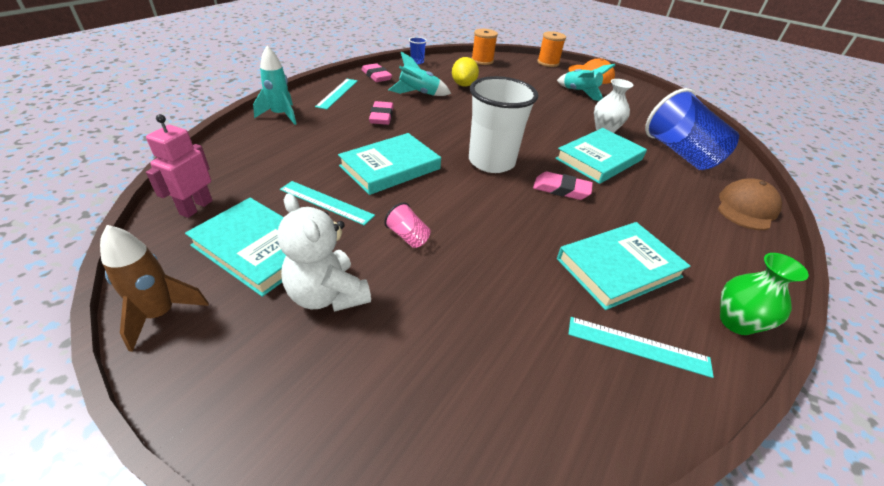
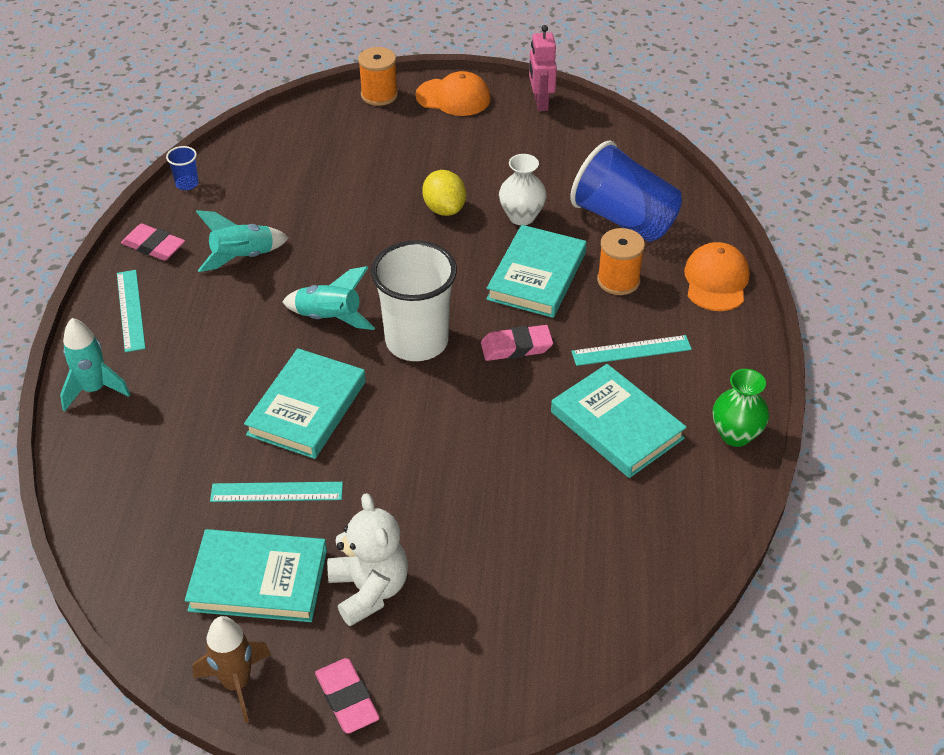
camera: 25 degrees left, 5 degrees up
(196, 207) = (142, 569): pink robot -> pink robot (540, 102)
(327, 295) = (369, 590): white teddy bear -> white teddy bear turned 135 degrees counterclockwise
(381, 116) = (228, 327): pink eraser -> pink eraser (347, 699)
(408, 236) = (396, 490): pink cup -> none
(463, 85) = (291, 207): yellow lemon -> yellow lemon (444, 209)
(482, 61) = (281, 135): orange spool -> orange spool (618, 280)
(579, 93) = (457, 151): turquoise rocket -> turquoise rocket (329, 318)
(618, 268) = (616, 425): turquoise book -> turquoise book turned 75 degrees counterclockwise
(638, 346) = (662, 501): turquoise ruler -> turquoise ruler (631, 351)
(746, 208) = (716, 280): brown cap -> orange cap

